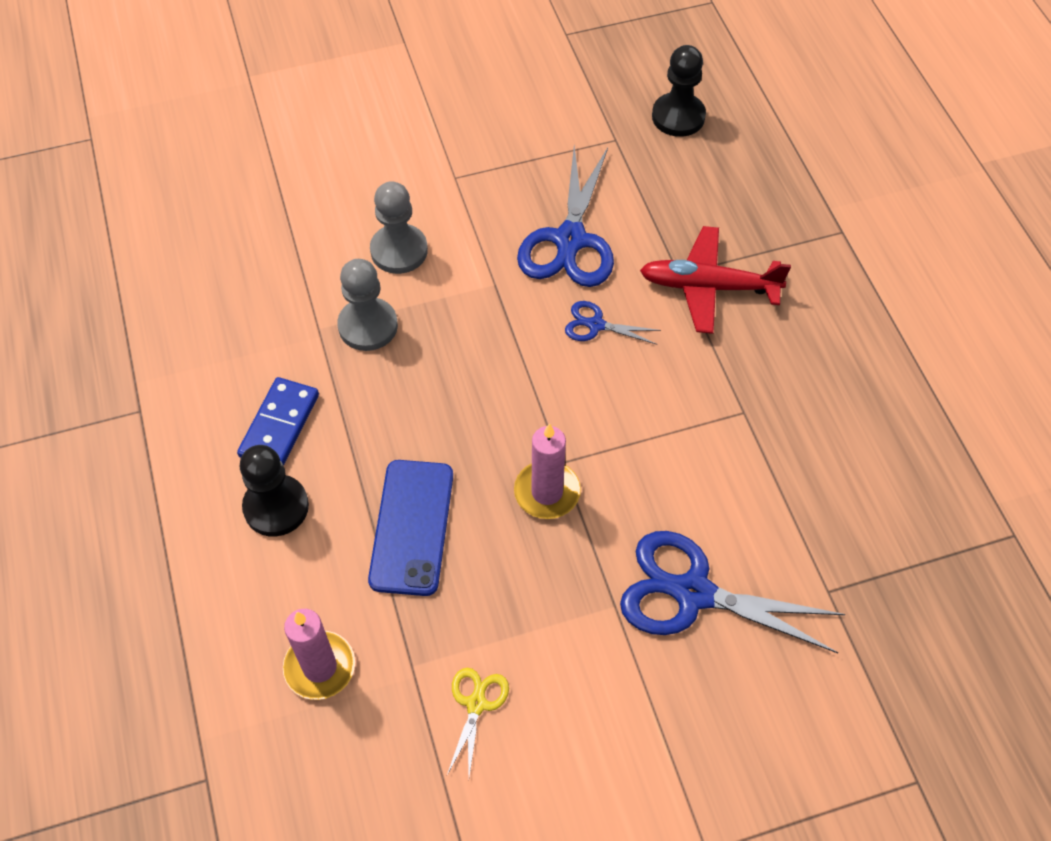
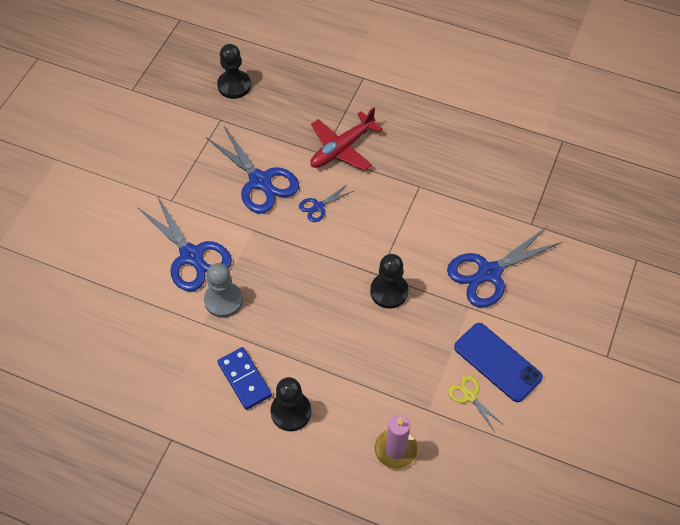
camera: 50 degrees left, 0 degrees up
(399, 251) = (191, 255): grey pawn -> blue scissors
(412, 527) = (356, 360): blue phone -> blue phone (497, 362)
(547, 492) = (389, 291): pink candle -> black pawn

